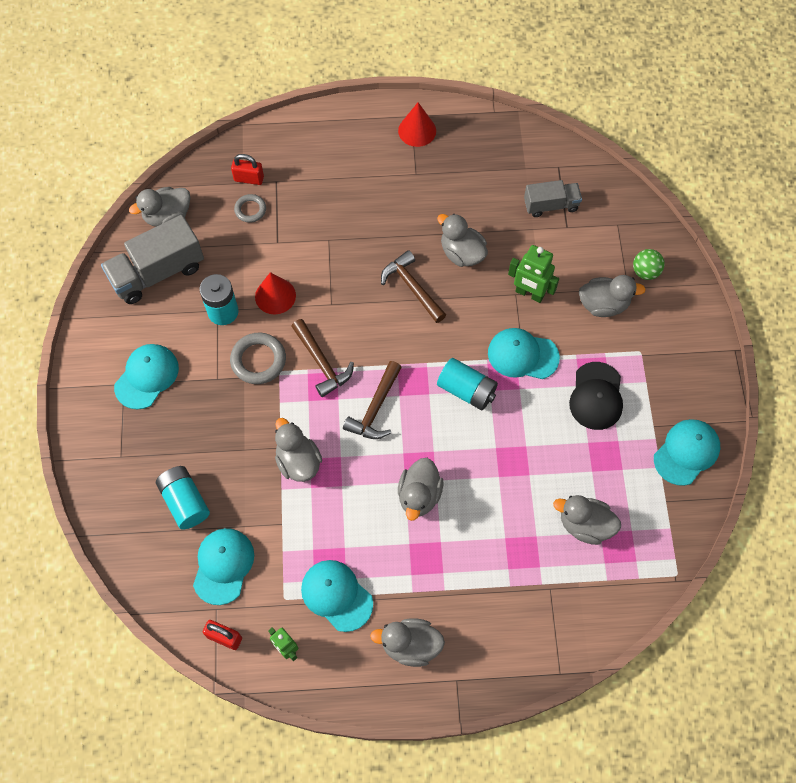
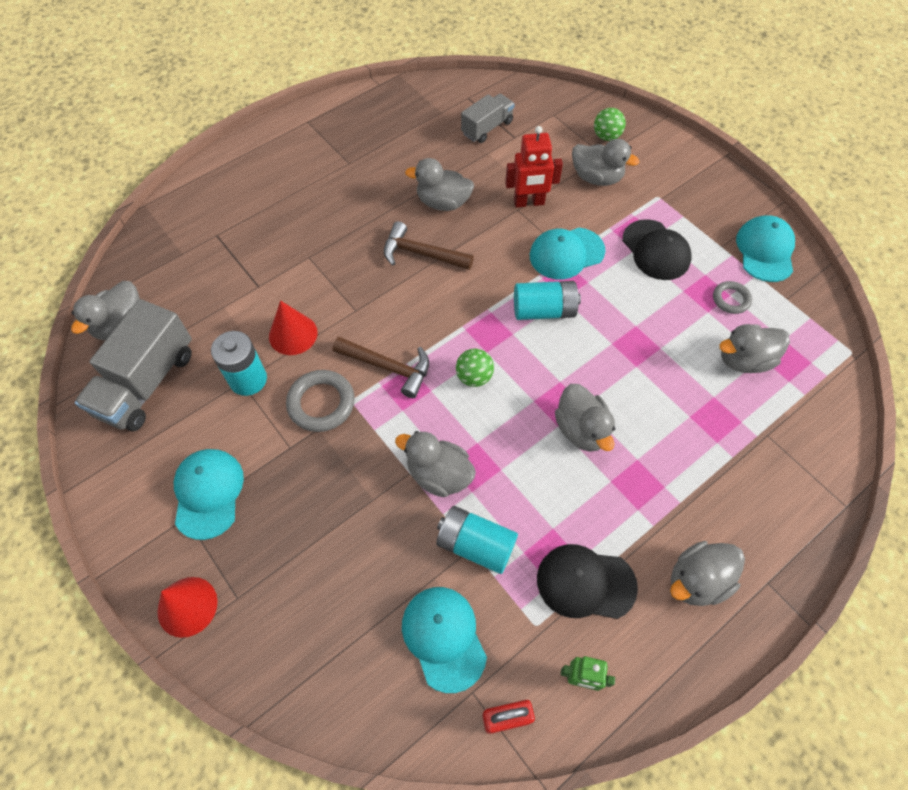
camera: 35 degrees left, 5 degrees down
(185, 502) = (348, 597): turquoise battery -> turquoise battery (475, 545)
(249, 179) = (186, 247): red padlock -> none
(250, 210) = (208, 272): grey ring -> grey ring (731, 299)
(336, 595) = (585, 582): turquoise cap -> black cap
(375, 408) = (474, 377): brown hammer -> green ball
(417, 130) = (322, 129): red cone -> red cone (187, 606)
(529, 294) = (529, 203): green robot -> red robot
(603, 305) = (596, 178): grey duck -> grey duck turned 60 degrees clockwise

